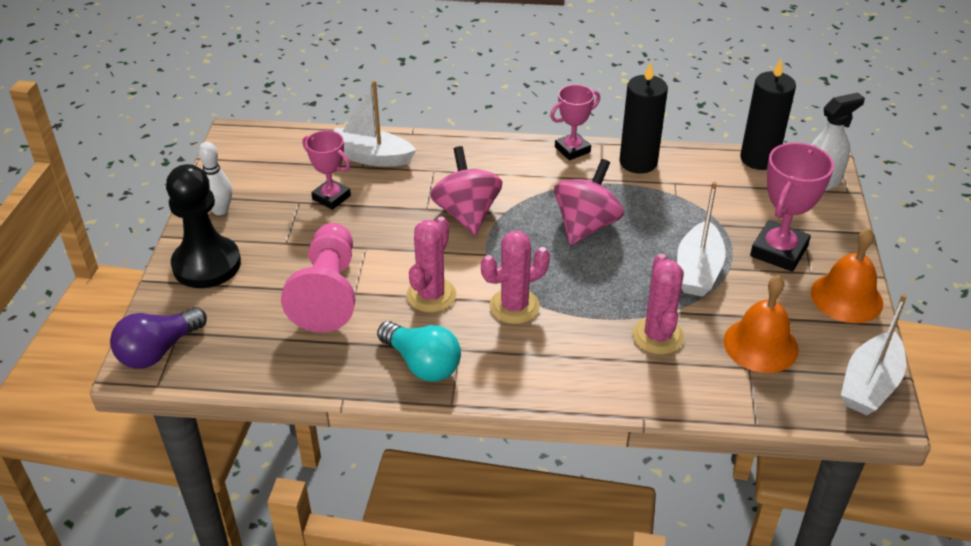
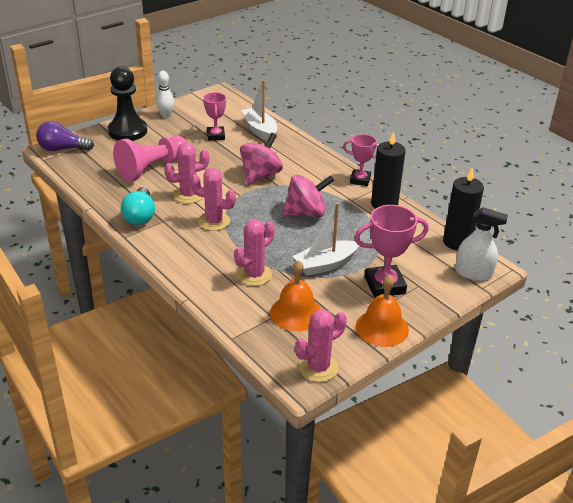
camera: 45 degrees right, 5 degrees down
(869, 385) = (318, 368): white boat -> pink cactus

